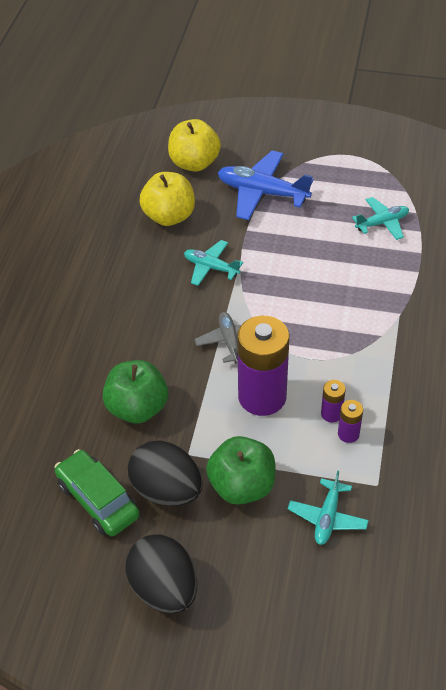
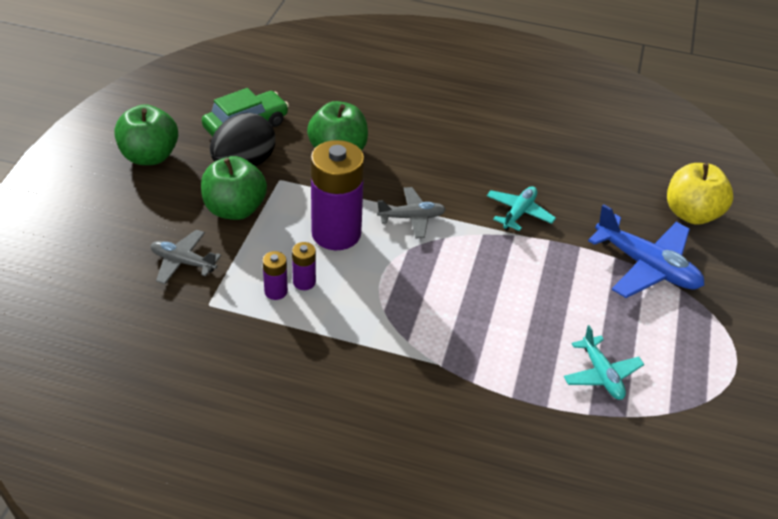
camera: 90 degrees right, 5 degrees down
(164, 588) = (149, 156): black egg -> green apple
(169, 216) = (597, 188): yellow apple -> none
(262, 193) = (646, 266): blue plane -> blue plane turned 105 degrees clockwise
(327, 517) = (183, 262): turquoise plane -> grey plane

